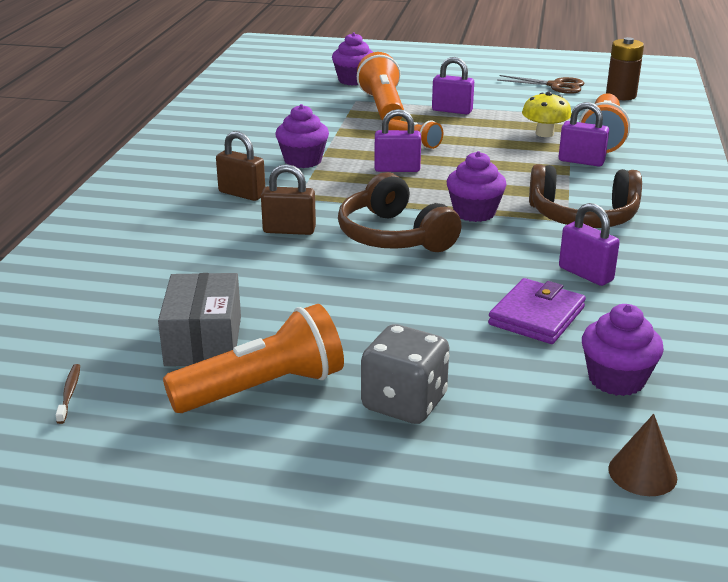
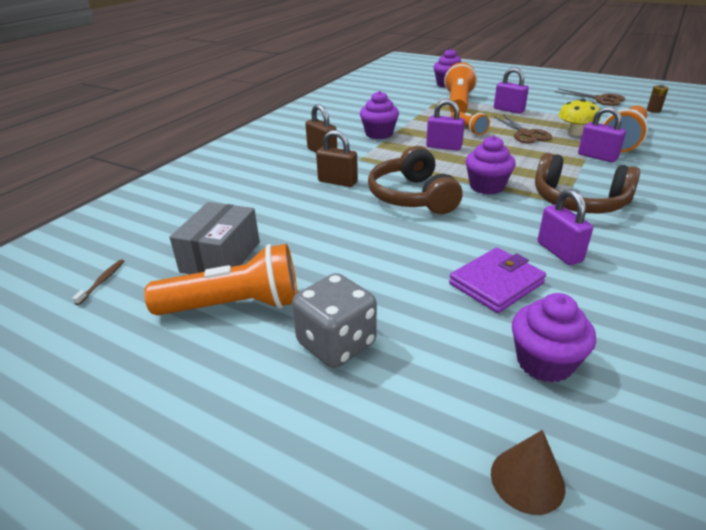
camera: 20 degrees right, 5 degrees up
(488, 141) = (525, 134): none -> brown scissors
(621, 95) = (653, 110): brown battery -> brown battery, size x0.55

